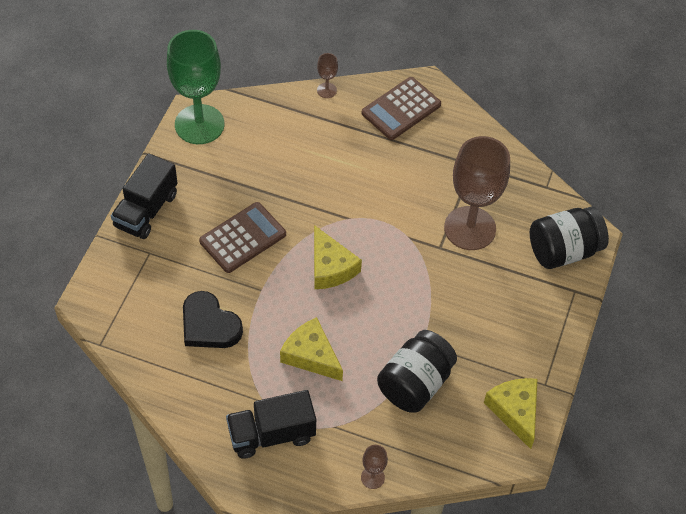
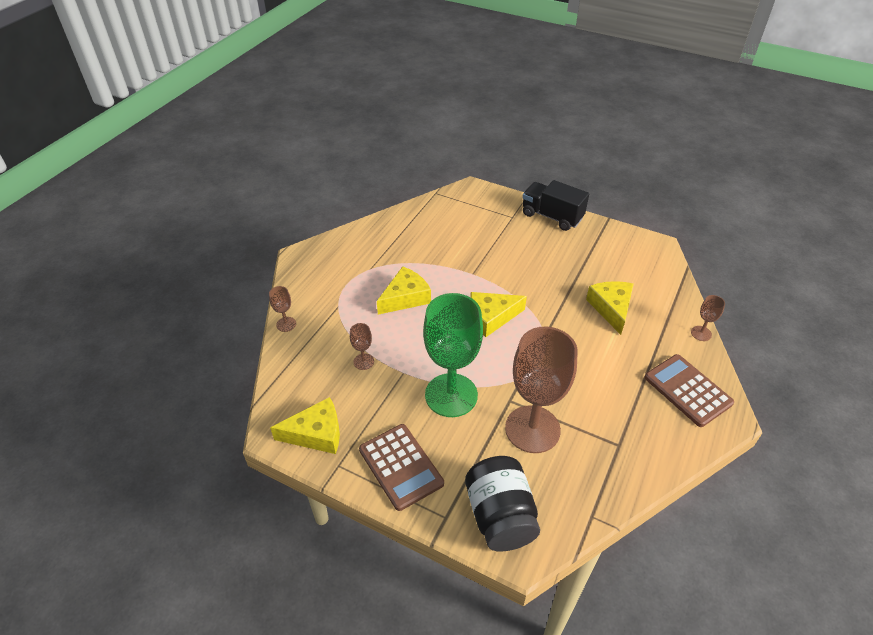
camera: 100 degrees right, 10 degrees down
(199, 124) = (643, 248): green goblet -> green goblet (451, 395)
(209, 325) = (443, 244): black heart -> none
(243, 238) = (524, 266): brown calculator -> brown calculator (401, 466)
(271, 434) = (341, 270): black truck -> none
(302, 159) = (611, 308): none -> yellow cheese
(415, 384) = (363, 361): black jar -> brown goblet

